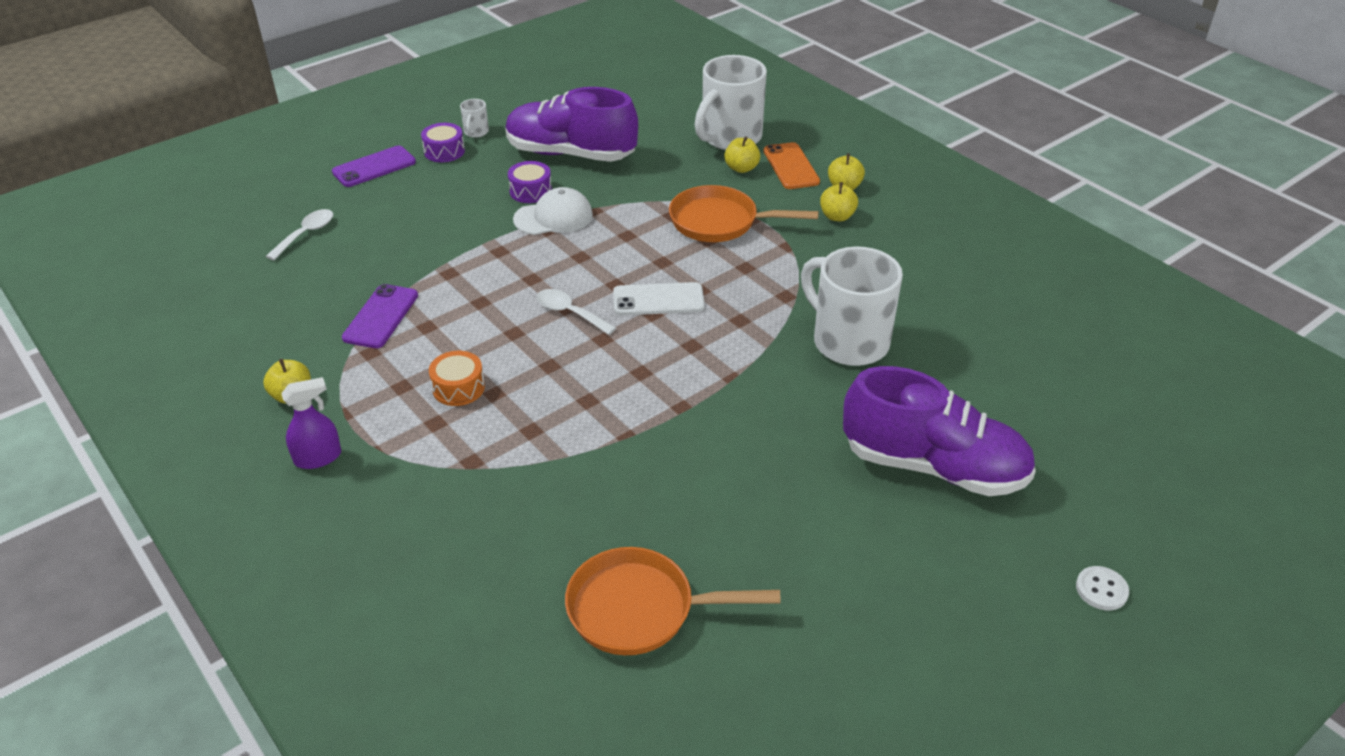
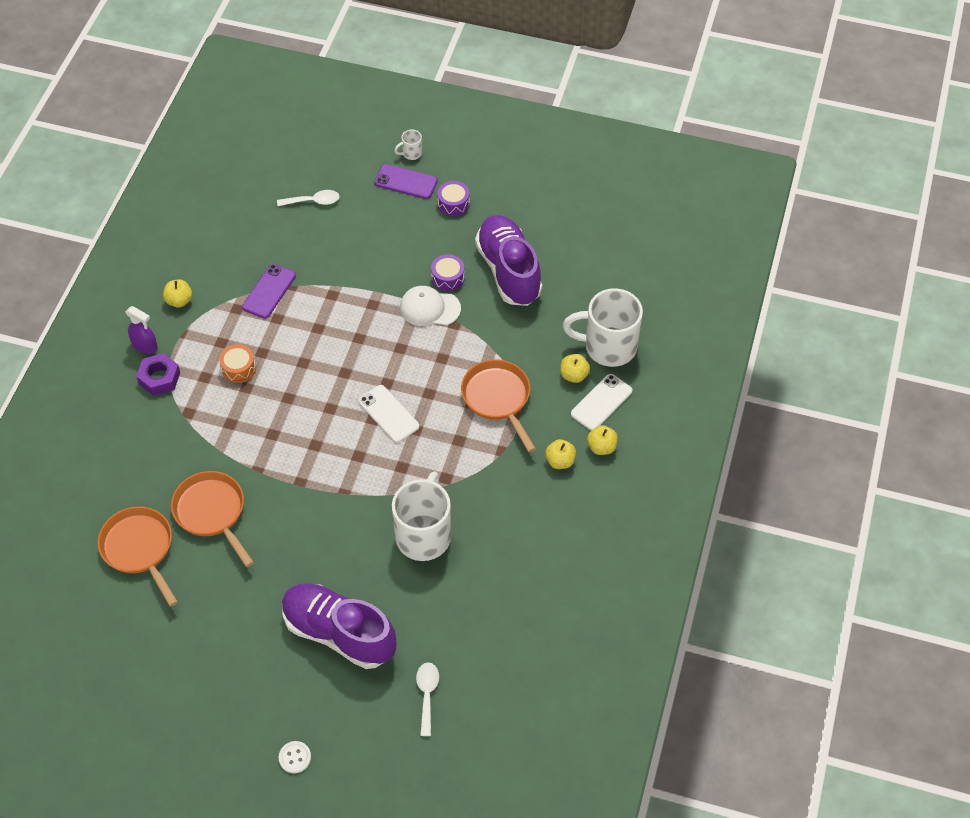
camera: 55 degrees right, 15 degrees up
(381, 316) = (269, 291): purple phone -> purple phone turned 45 degrees counterclockwise
(385, 466) = (159, 378): none -> purple nut
(476, 132) = (489, 204): white mug -> white mug (411, 153)
(553, 217) = (429, 308): white cap -> white cap turned 150 degrees clockwise
(570, 313) = (341, 377): white spoon -> white spoon (427, 695)
(651, 506) = (212, 513): none -> orange pan
(791, 166) = (601, 402): orange phone -> white phone
(934, 467) = (339, 633): purple shoe -> purple shoe turned 135 degrees clockwise

